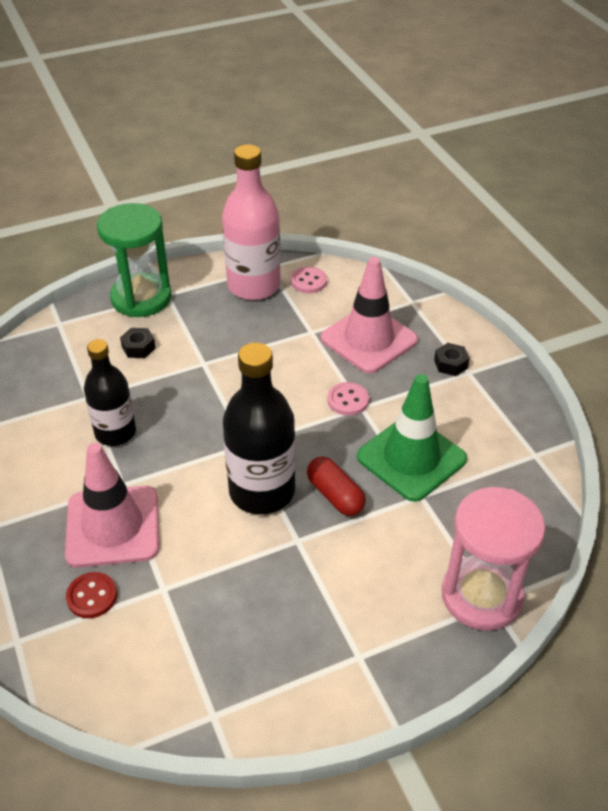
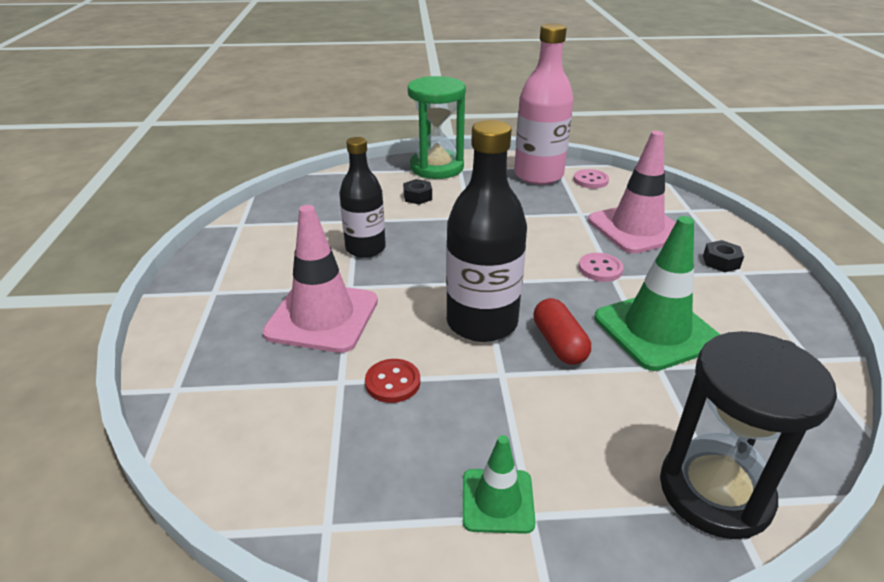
camera: 20 degrees right, 10 degrees down
(92, 596) = (268, 369): red button -> red button (392, 382)
(331, 653) = (497, 501): none -> green traffic cone
(481, 596) = (715, 491): pink hourglass -> black hourglass

